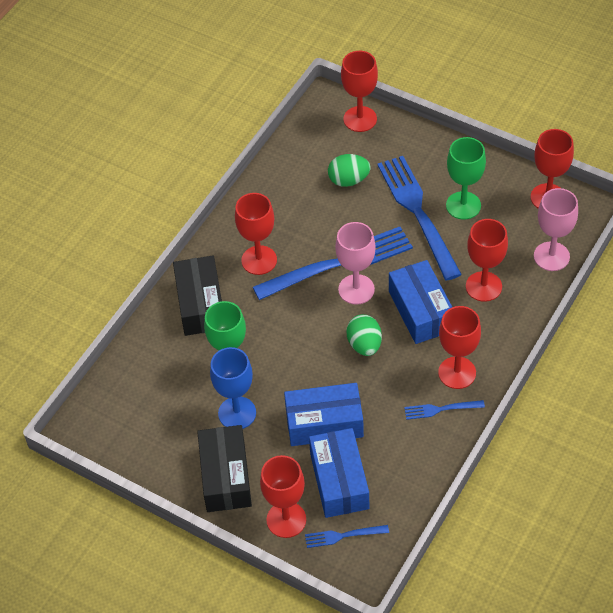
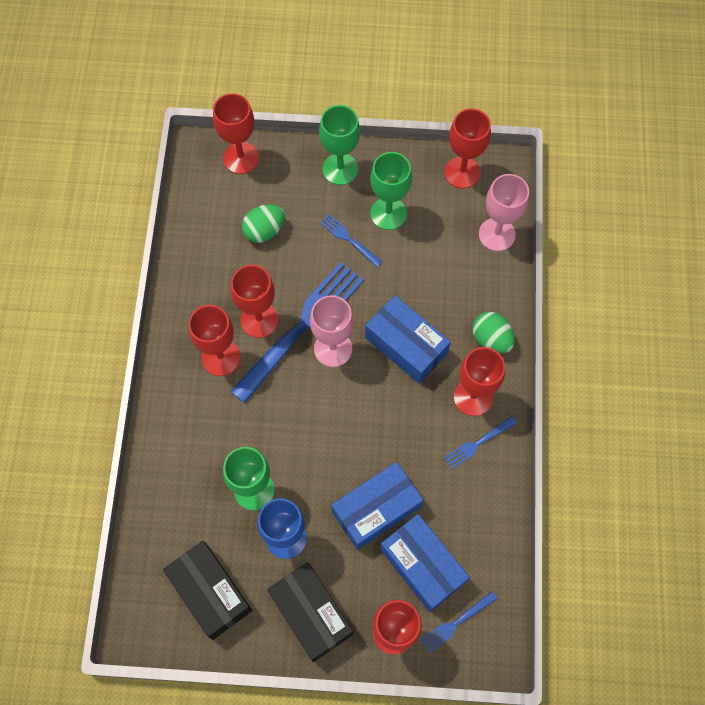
camera: 30 degrees left, 15 degrees up
(201, 304) = (188, 433): black box -> black box (210, 592)
(364, 345) = (371, 406): green egg -> green egg (491, 339)
(417, 212) = (348, 239): blue fork -> blue fork, size x0.45
(440, 157) = (340, 169): none -> green goblet
(483, 286) = (451, 293): red goblet -> red goblet (259, 320)

